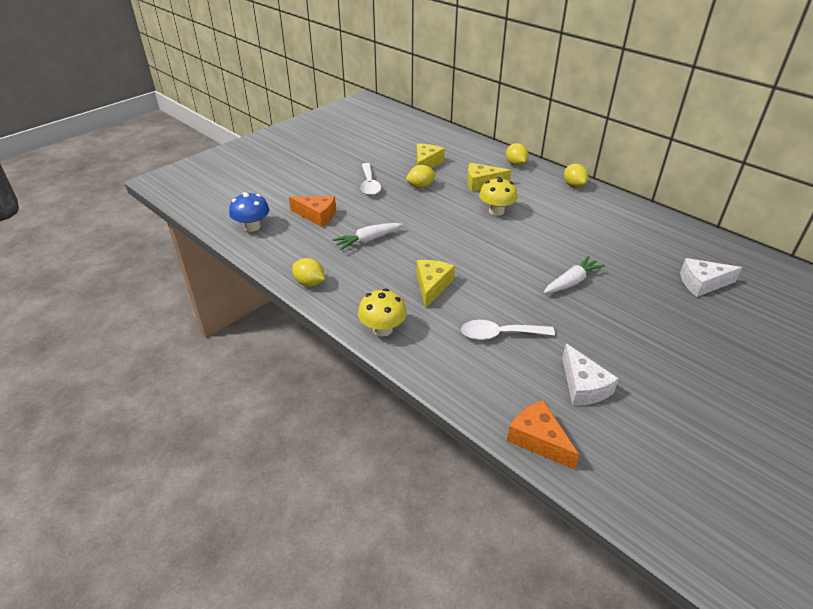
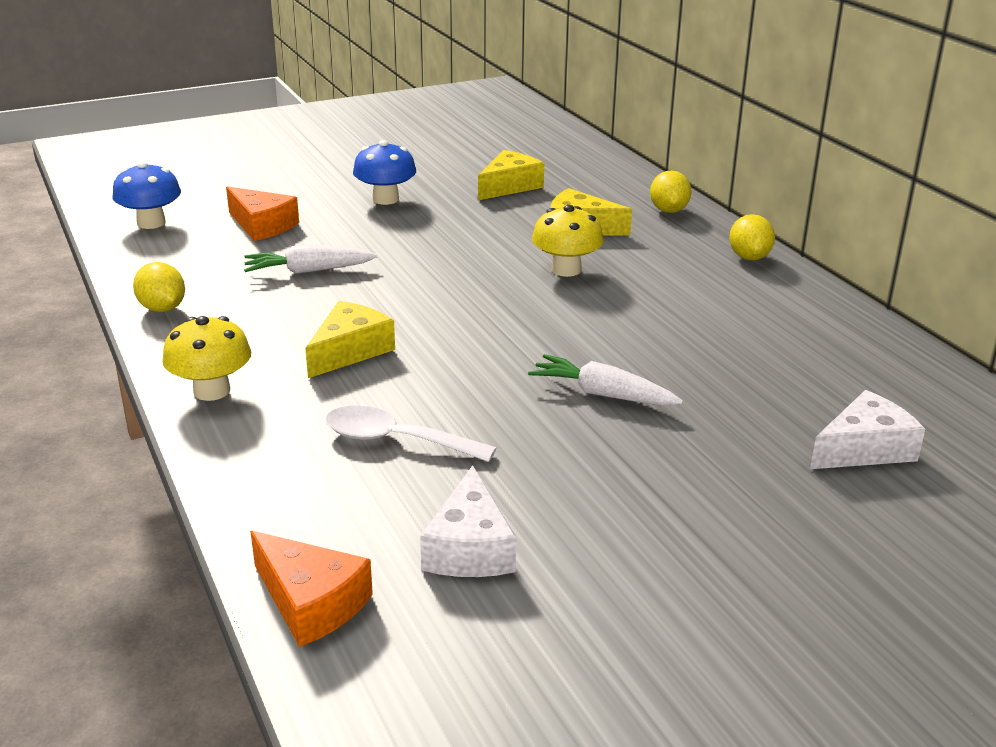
camera: 20 degrees right, 10 degrees down
(369, 184) = (385, 199): white spoon -> blue mushroom
(420, 186) = (468, 215): yellow lemon -> none
(538, 440) = (311, 602): orange cheese -> orange cheese turned 150 degrees clockwise
(572, 282) = (603, 394): white carrot -> white carrot turned 135 degrees counterclockwise
(702, 283) = (864, 449): white cheese -> white cheese turned 135 degrees clockwise

